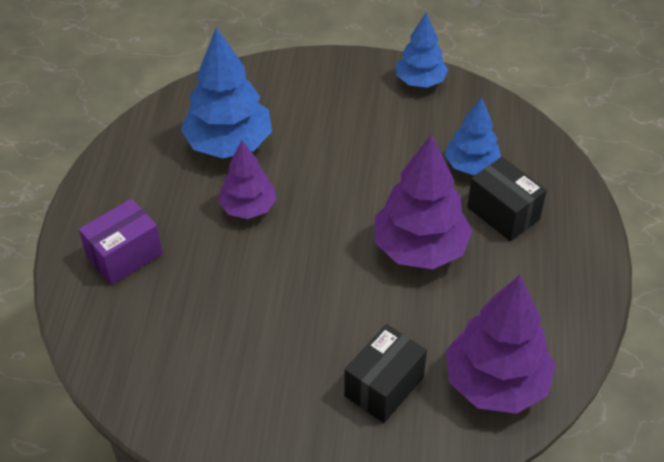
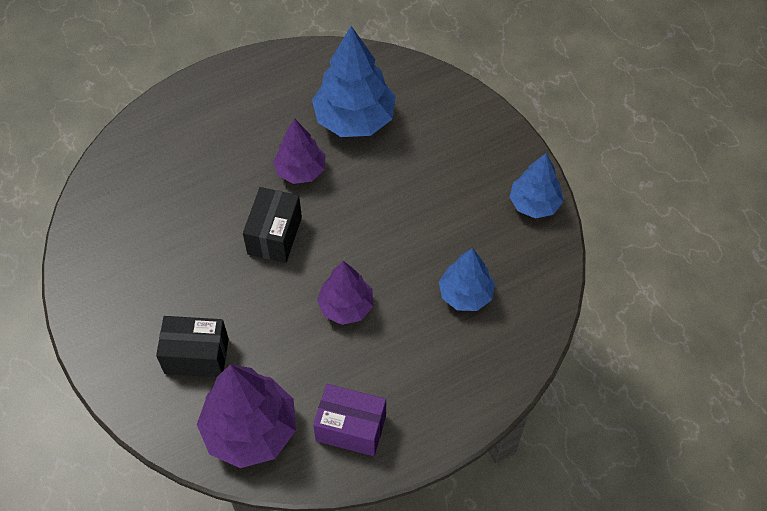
camera: 55 degrees right, 10 degrees up
(124, 256) = (200, 126): purple box -> purple box (351, 428)
(420, 248) = (346, 306): purple tree -> purple tree, size x0.62
(503, 213) = (429, 345): black box -> black box (274, 235)

